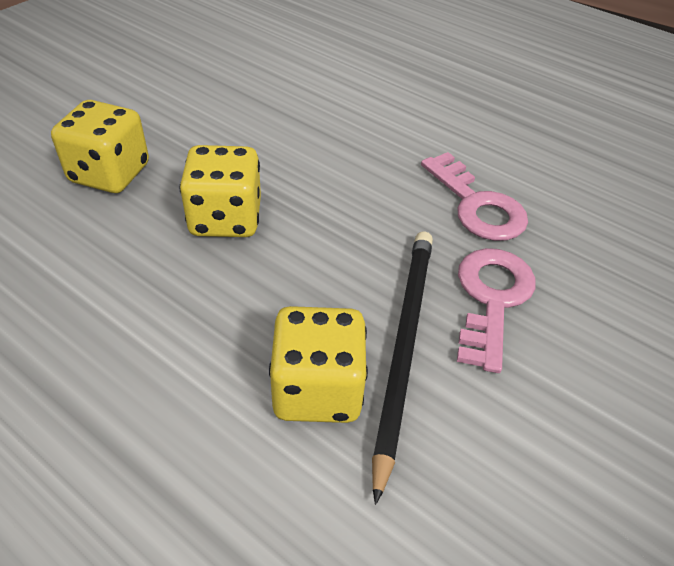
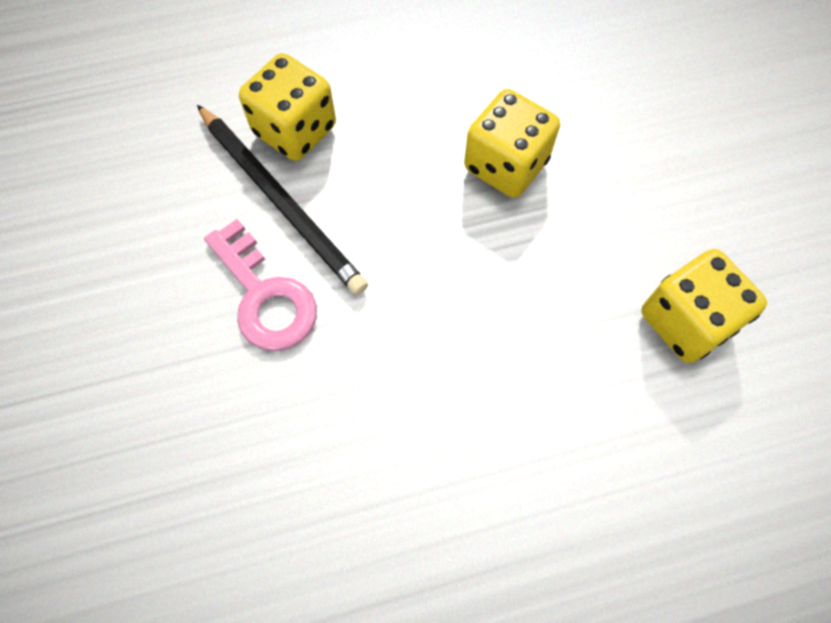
camera: 130 degrees right, 20 degrees up
(110, 173) = (627, 113): yellow dice -> yellow dice (685, 321)
(477, 205) = (370, 383): pink key -> none

